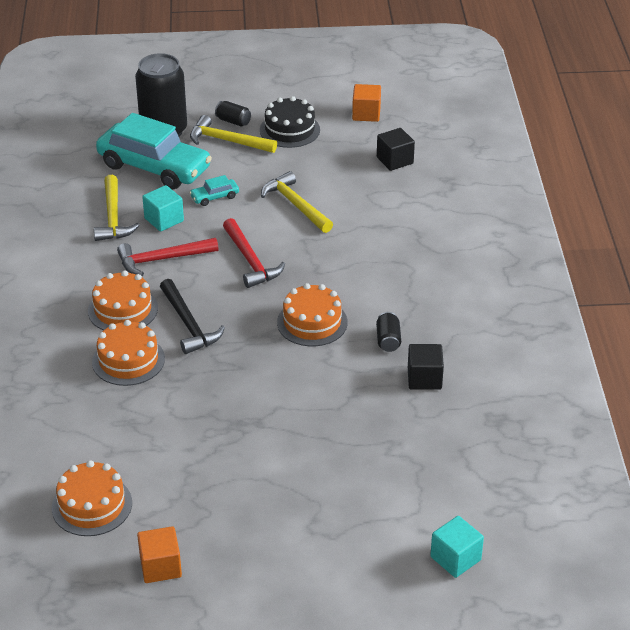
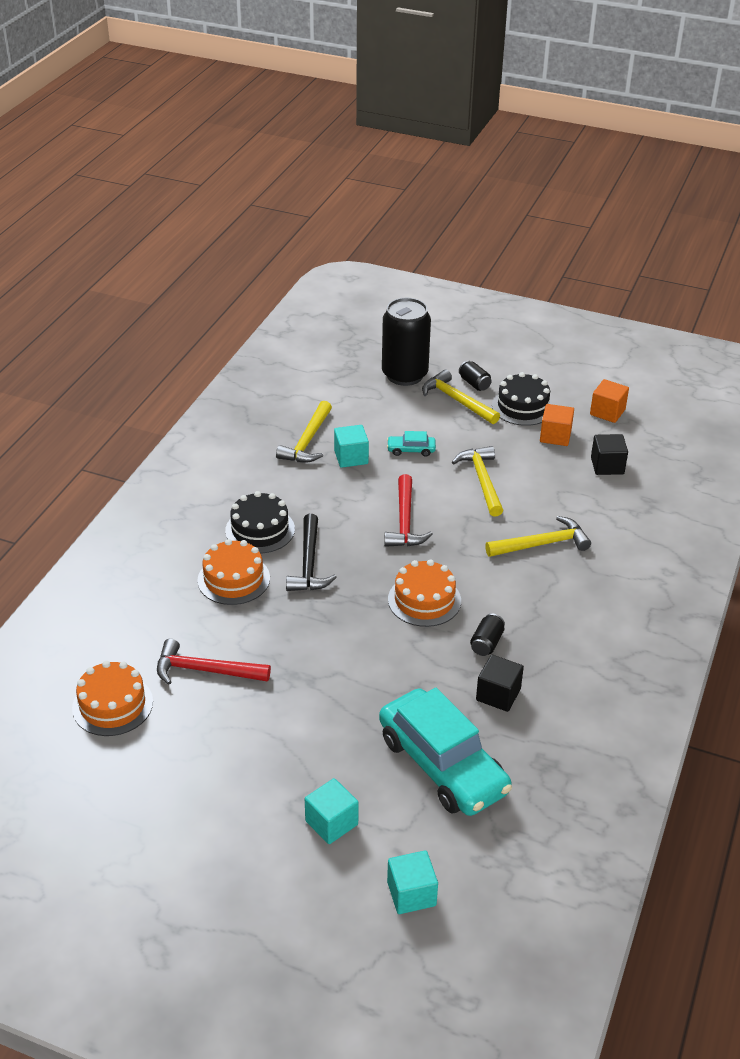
camera: 25 degrees right, 0 degrees up
(123, 309) = (260, 530): orange cake -> black cake
(154, 167) = (374, 406): turquoise car -> turquoise car (442, 765)
(160, 566) = (132, 788): orange cube -> orange cube (555, 436)
(162, 259) = (325, 494): red hammer -> red hammer (205, 670)
(354, 529) = (331, 823): none -> turquoise cube
(382, 243) = (542, 544): none -> yellow hammer

